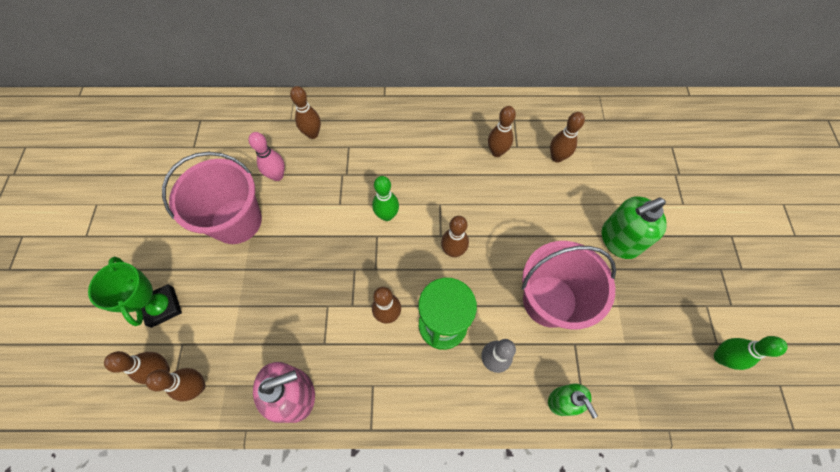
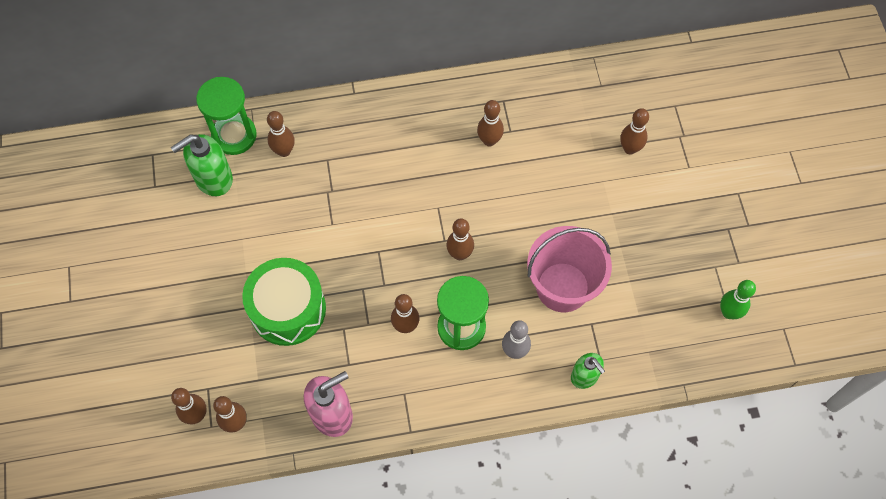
camera: 10 degrees left, 0 degrees up
(162, 307) = (177, 357): green trophy -> none
(236, 221) = (227, 260): pink bucket -> none
(273, 115) = (234, 135): none -> green hourglass
(277, 176) = (257, 204): pink bowling pin -> none
(279, 277) = (288, 309): none -> green drum
(387, 215) = (385, 228): green bowling pin -> none
(557, 157) = (554, 137): brown bowling pin -> brown bowling pin (630, 148)
(619, 240) = (626, 215): green soap dispenser -> green soap dispenser (213, 179)

